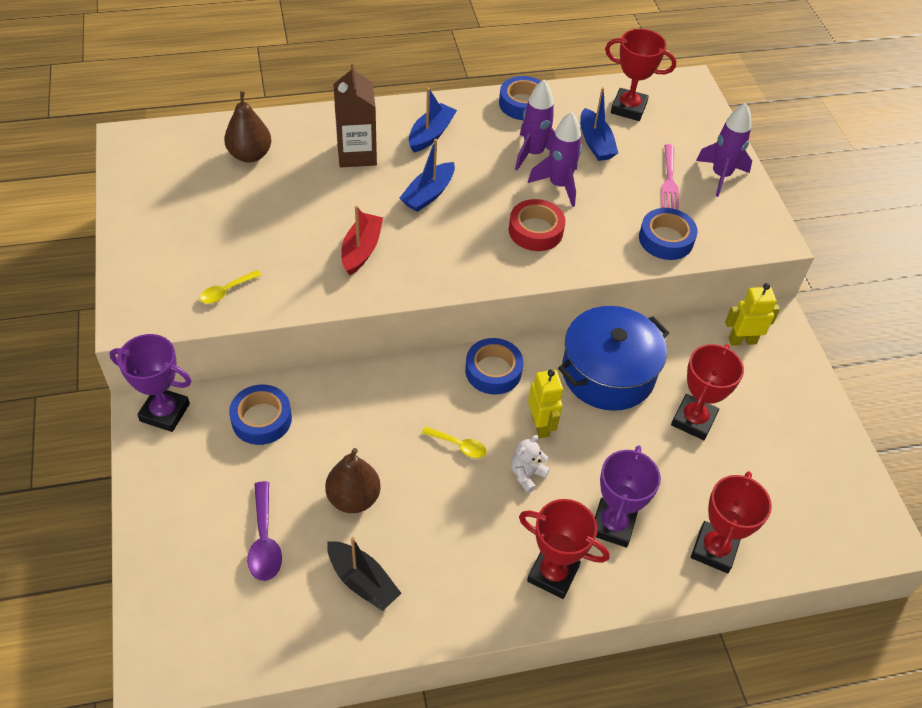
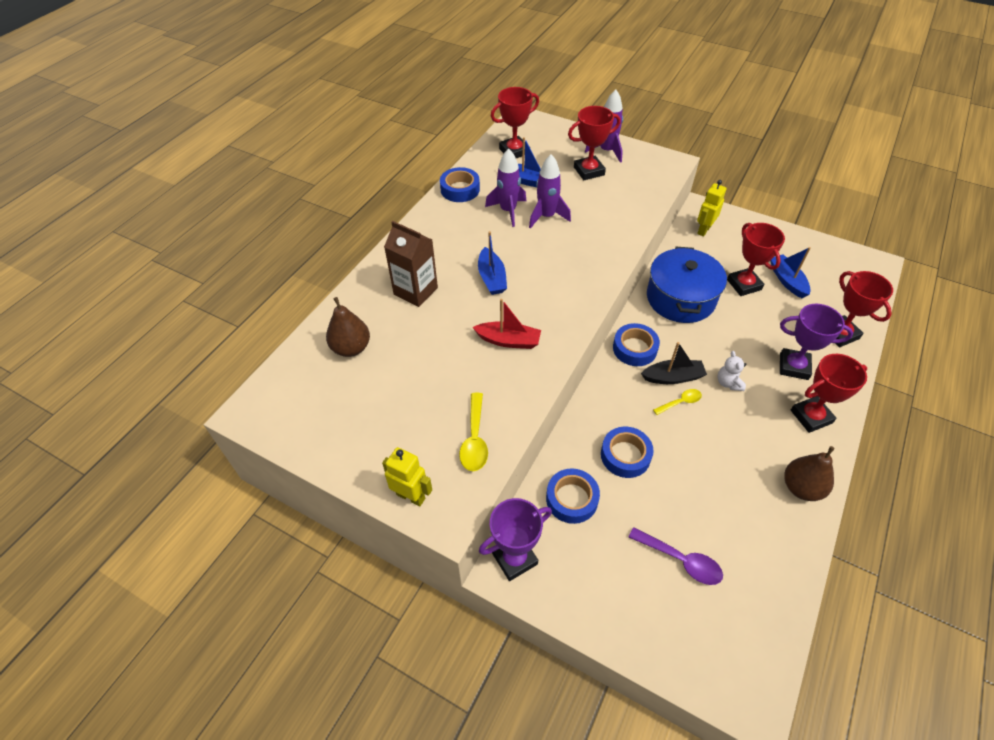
camera: 45 degrees left, 0 degrees up
(226, 291) = (475, 439): yellow spoon -> yellow spoon, size x1.53
(353, 498) = (681, 485): brown pear -> brown pear (801, 488)
(361, 250) = (508, 341): red boat -> red boat turned 135 degrees clockwise
(362, 581) = (753, 521): black boat -> black boat (673, 377)
(431, 134) = (439, 245): blue boat -> blue boat (787, 280)
(535, 230) = (574, 249): red tape -> none
(540, 425) = (695, 353): yellow robot -> yellow robot (411, 496)
(612, 525) = (793, 366): purple trophy -> purple trophy turned 45 degrees counterclockwise
(666, 239) = (634, 201): blue tape -> blue tape (625, 455)
(669, 179) = (589, 171): pink fork -> red trophy

